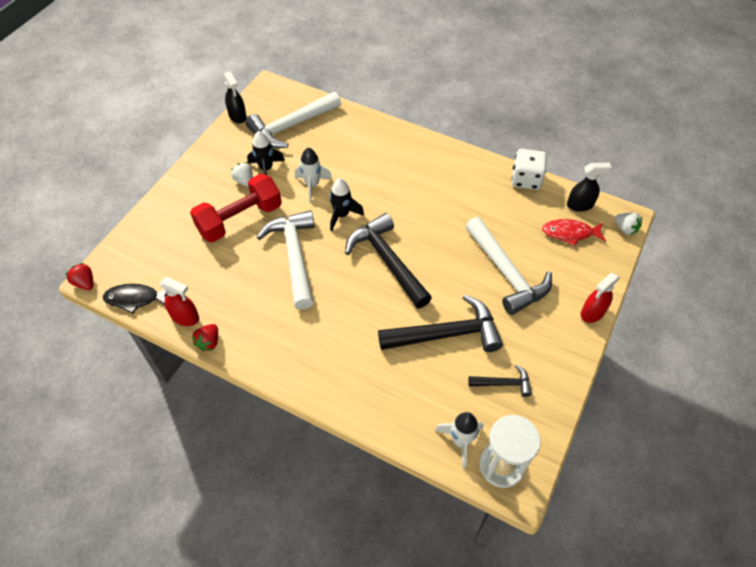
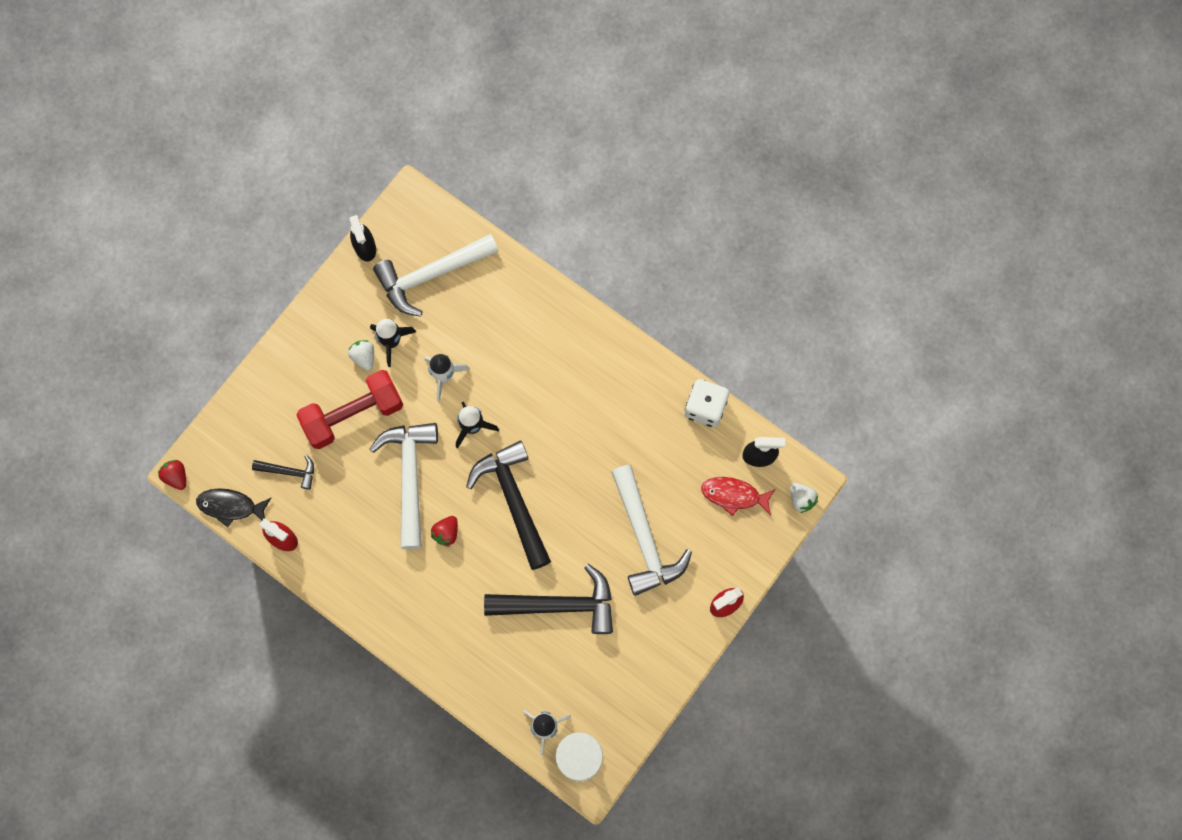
camera: 10 degrees right, 20 degrees up
(209, 342) = (306, 574): red strawberry -> red strawberry (446, 533)
(503, 383) = (605, 672): black hammer -> black hammer (289, 472)

